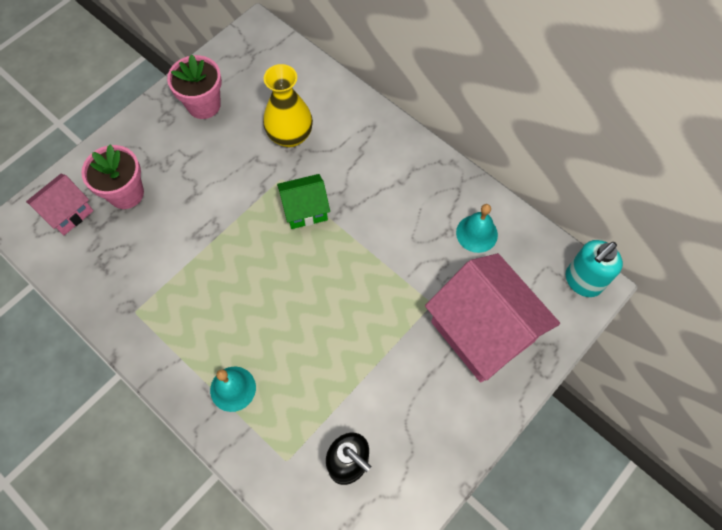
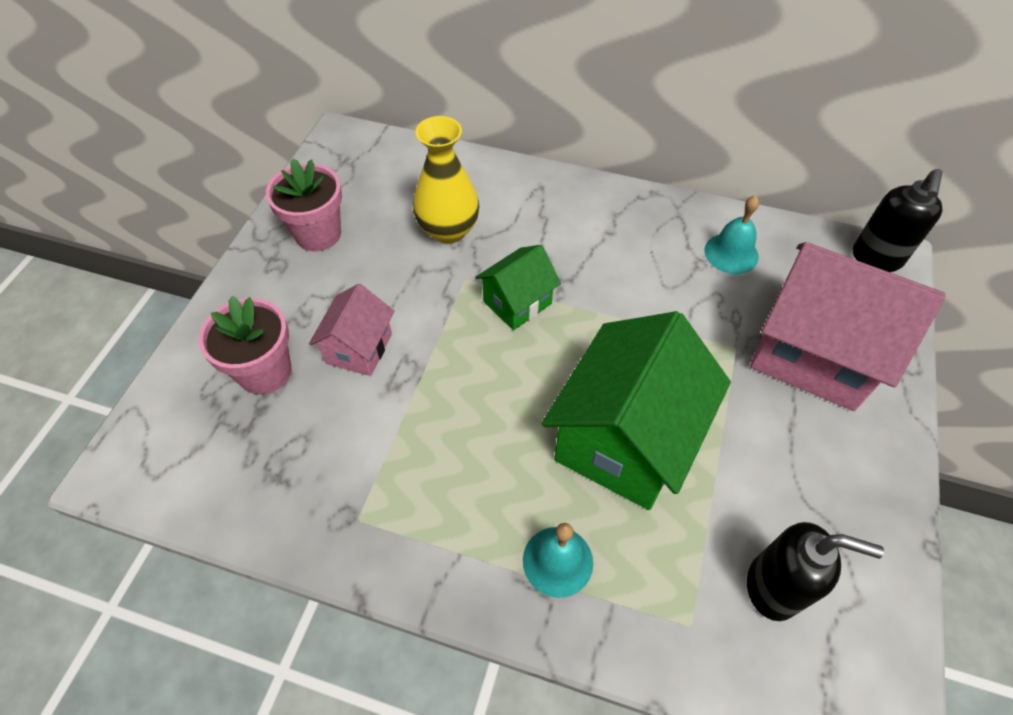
camera: 25 degrees left, 10 degrees down
(68, 213) = (190, 428): pink house -> pink house (359, 348)
(317, 334) = (625, 440): none -> green house
(582, 281) = (876, 258): turquoise soap dispenser -> black soap dispenser

